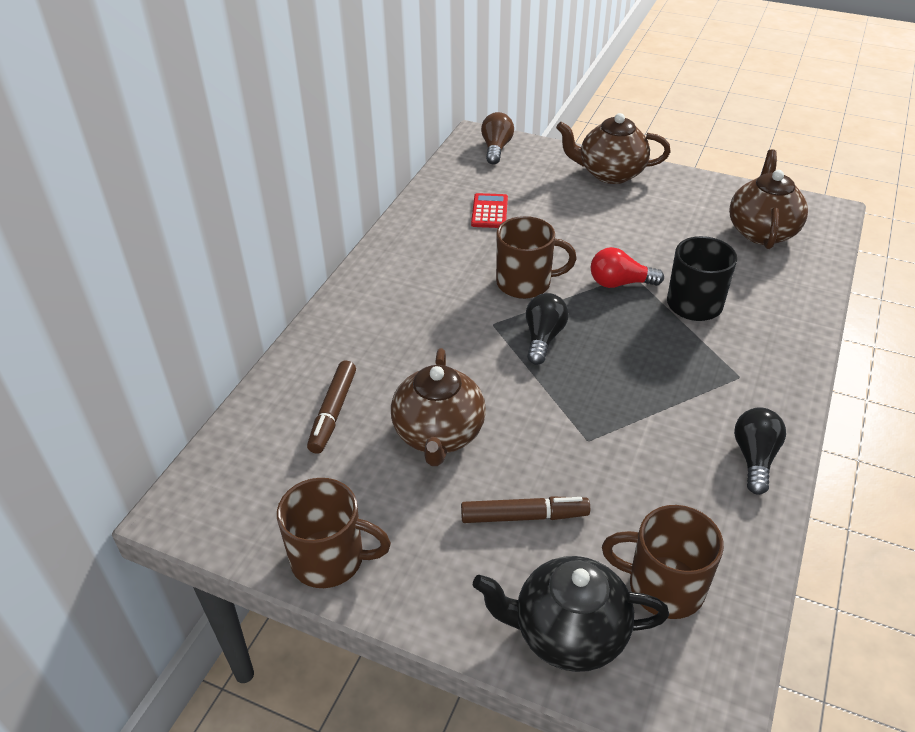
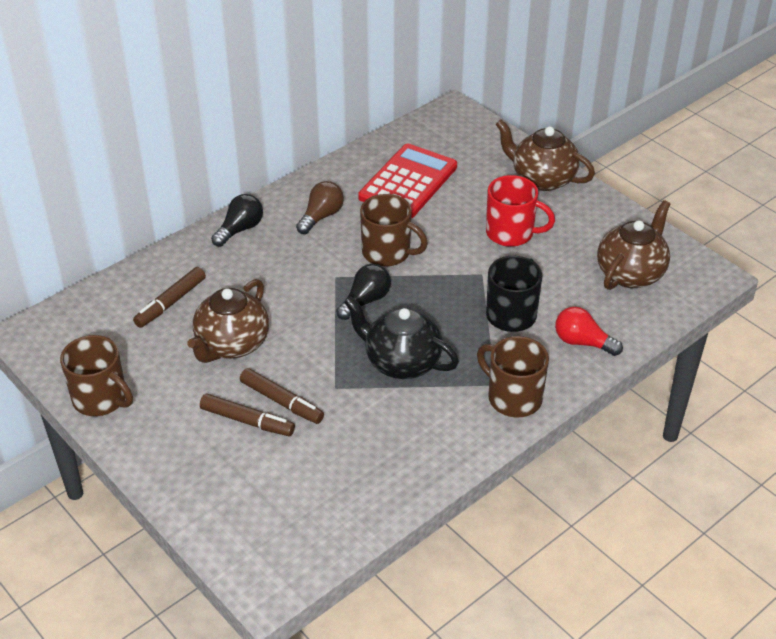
camera: 25 degrees right, 0 degrees up
(489, 211) = (408, 182): red calculator -> red calculator, size x1.98
(496, 148) = (461, 125): brown light bulb -> brown light bulb (321, 216)
(544, 478) = (282, 401): none -> brown marker
(568, 633) = (217, 502): black teapot -> black teapot (401, 362)
(619, 283) = (464, 278): red light bulb -> red light bulb (582, 342)
(625, 228) = (511, 233): none -> red mug
(663, 586) = (304, 501): brown mug -> brown mug (513, 398)
(754, 458) = (449, 445): black light bulb -> black light bulb (240, 229)

